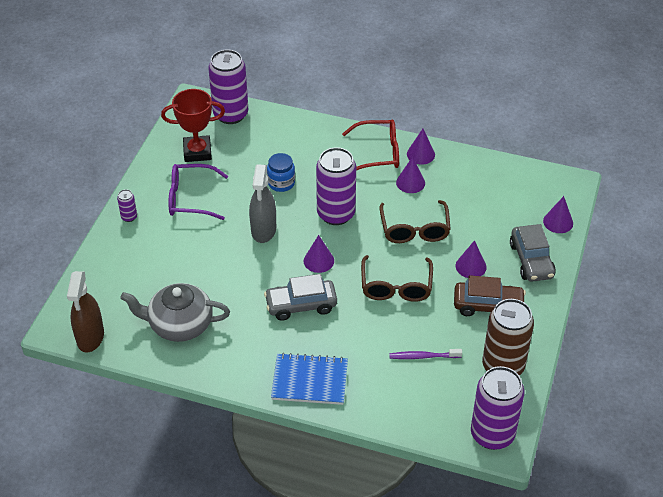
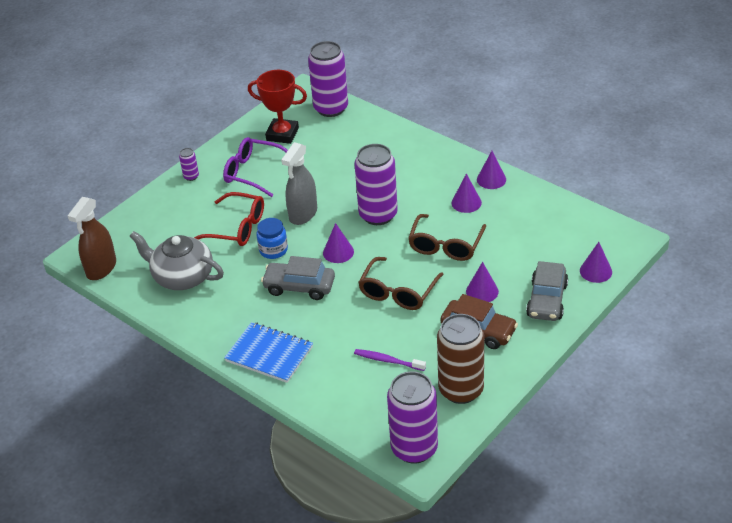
camera: 25 degrees right, 5 degrees down
(281, 183) = (343, 177): blue jar -> blue jar (273, 250)
(378, 153) = (450, 170): red glasses -> red glasses (237, 228)

